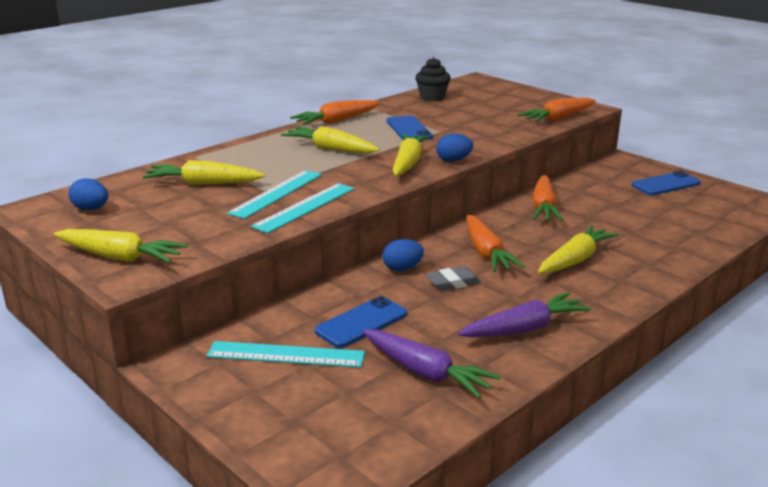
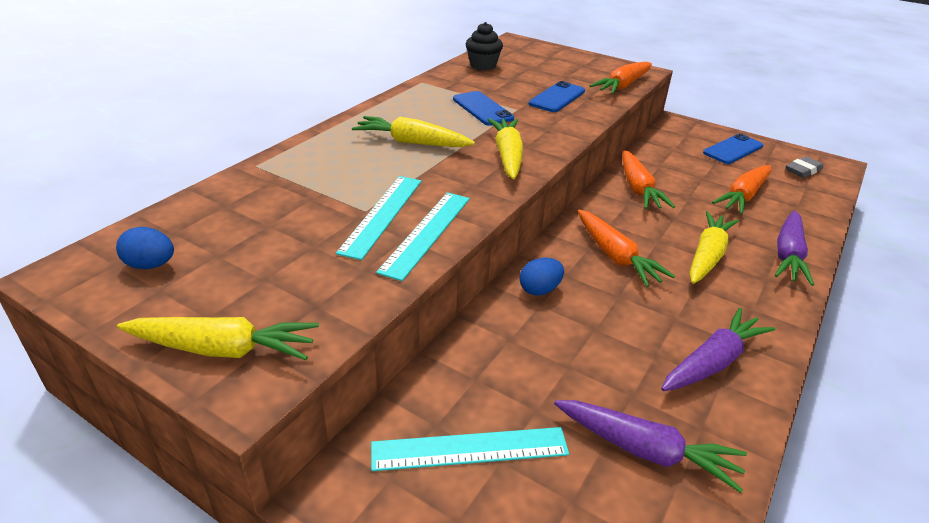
camera: 15 degrees left, 10 degrees up
(204, 184) = (285, 207): yellow carrot -> none
(337, 121) = (399, 102): orange carrot -> orange carrot (743, 196)
(361, 322) = (534, 380): blue phone -> blue phone (557, 97)
(452, 282) = (603, 303): grey eraser -> grey eraser (803, 170)
(453, 160) = (553, 148): blue egg -> none
(657, 266) = (788, 255): none -> purple carrot

